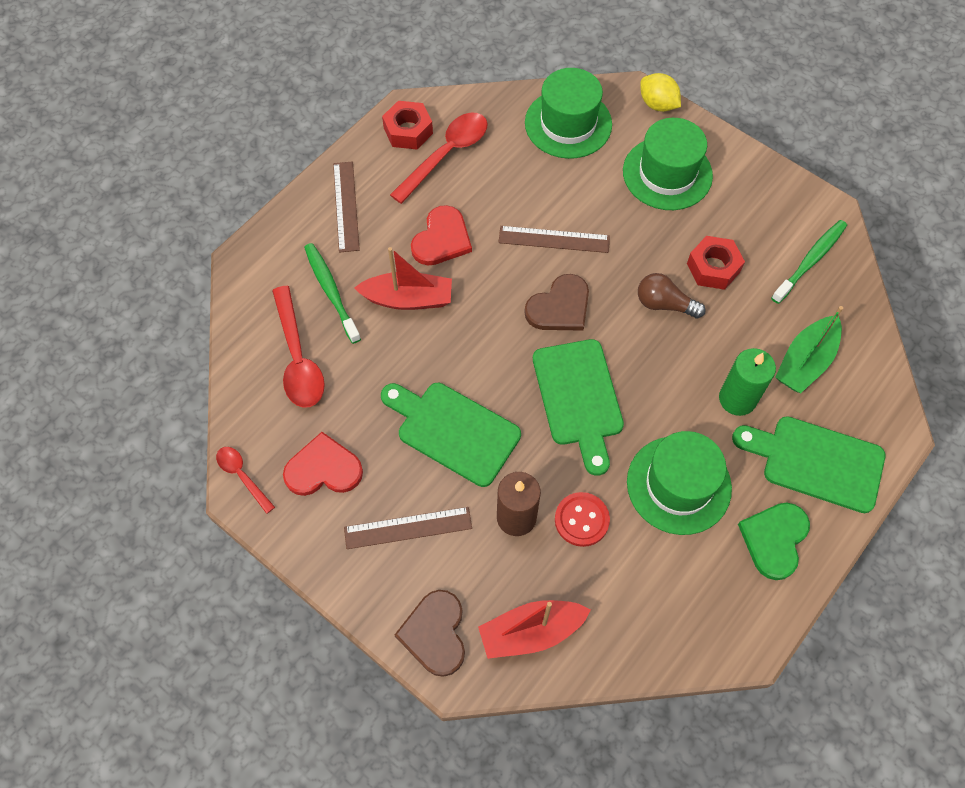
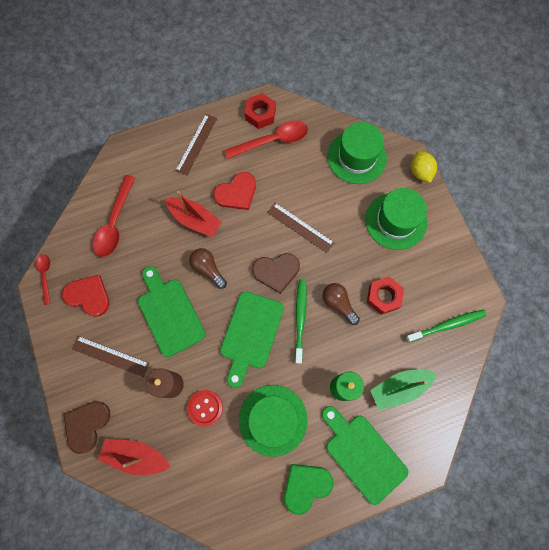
camera: 30 degrees right, 10 degrees up
(331, 291) = (156, 192): green toothbrush -> green toothbrush (300, 319)
(468, 350) = (208, 269): none -> brown light bulb

